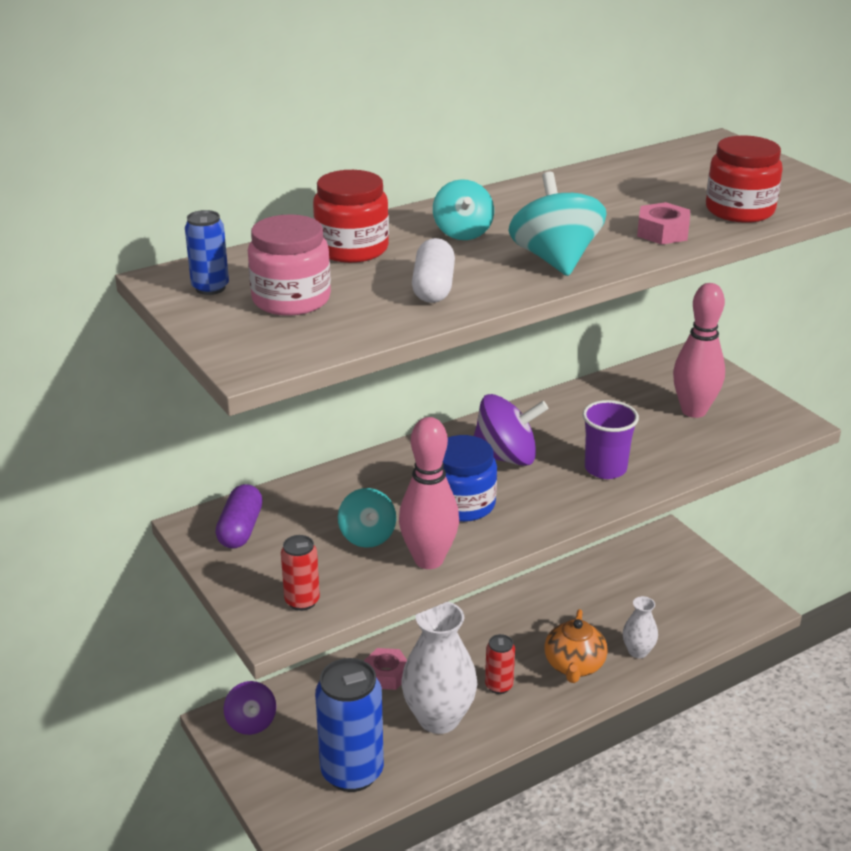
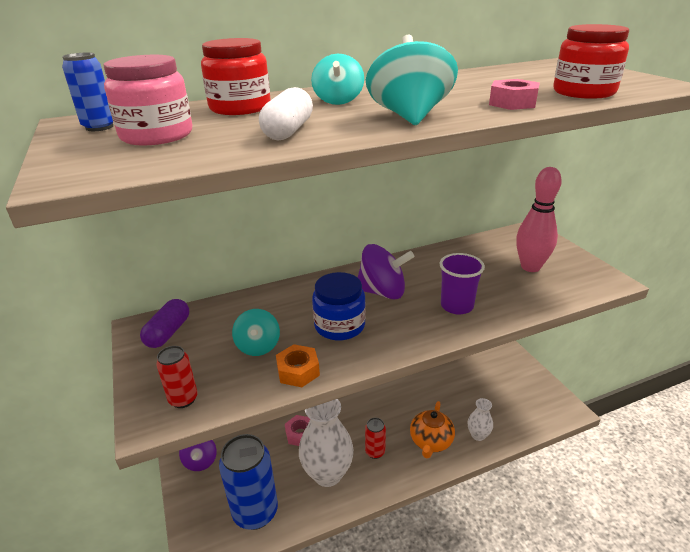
camera: 10 degrees right, 0 degrees up
(428, 560) = (298, 371): pink bowling pin -> orange nut

